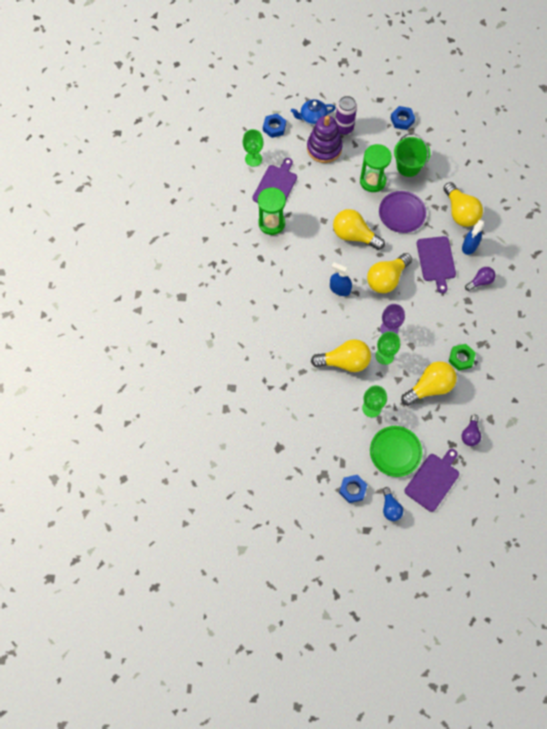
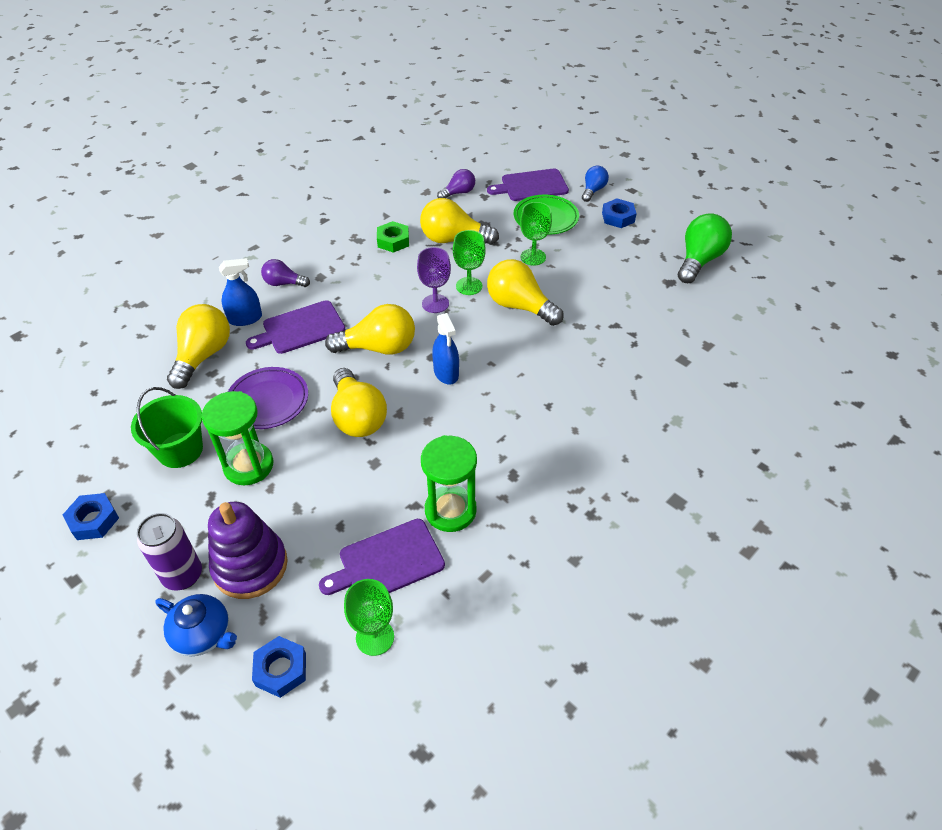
camera: 140 degrees left, 20 degrees down
(274, 483) = (699, 260): none -> green light bulb
(436, 261) = (300, 328): purple cutting board -> purple cutting board turned 150 degrees counterclockwise

